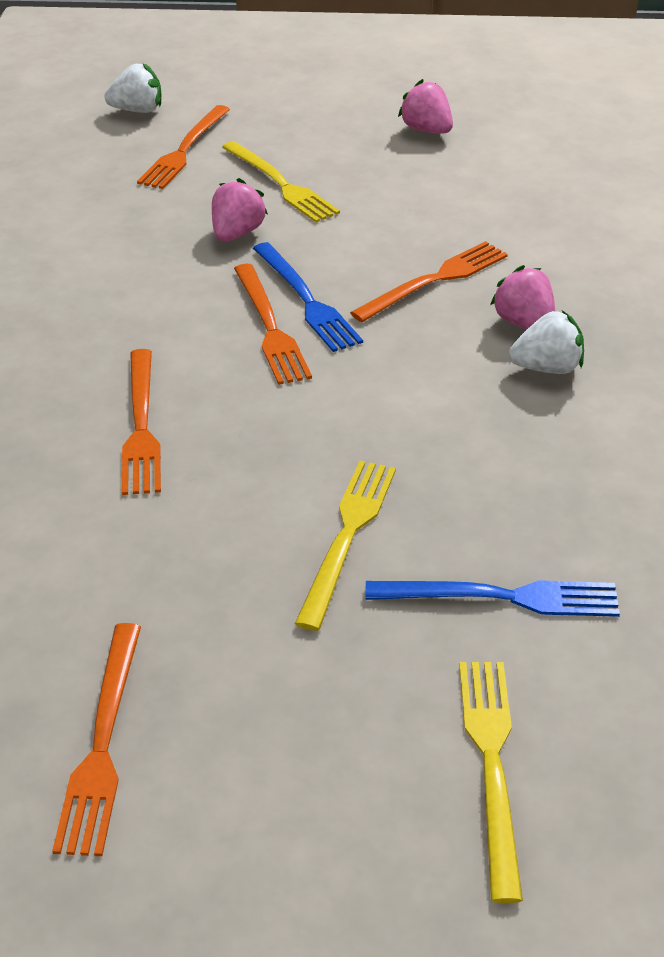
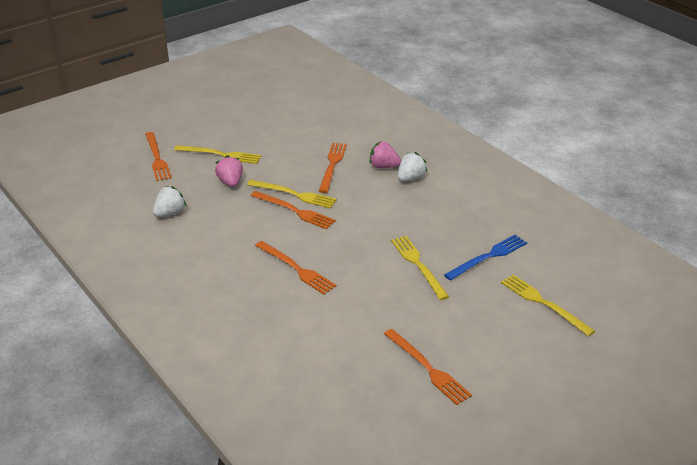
camera: 40 degrees left, 5 degrees down
(137, 110) = (108, 150): white strawberry -> white strawberry (170, 213)
(306, 300) = (294, 194): blue fork -> yellow fork
(426, 130) = (250, 108): pink strawberry -> none

